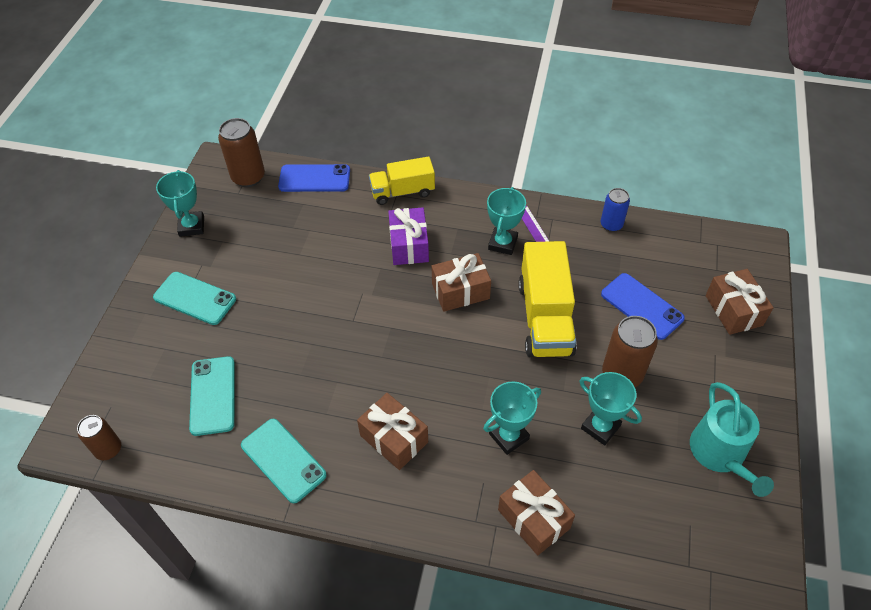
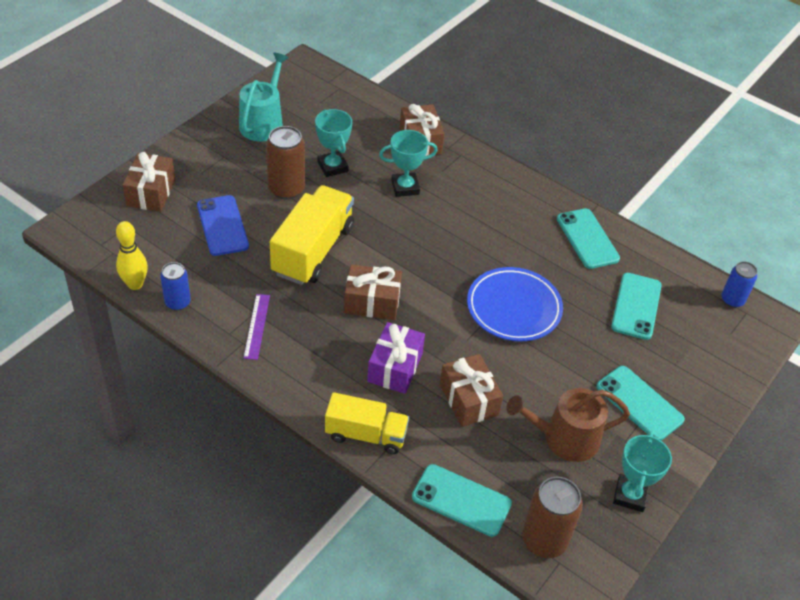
camera: 160 degrees left, 5 degrees down
(108, 449) = (732, 300): brown can -> blue can
(252, 246) = (564, 438): none -> brown watering can
(314, 178) = (461, 500): blue phone -> turquoise phone
(333, 341) = (513, 308): none -> blue plate
(394, 438) = (494, 219): brown gift -> brown gift (468, 400)
(502, 243) = (299, 330): turquoise trophy -> none
(656, 225) = (135, 284): none -> yellow bowling pin

